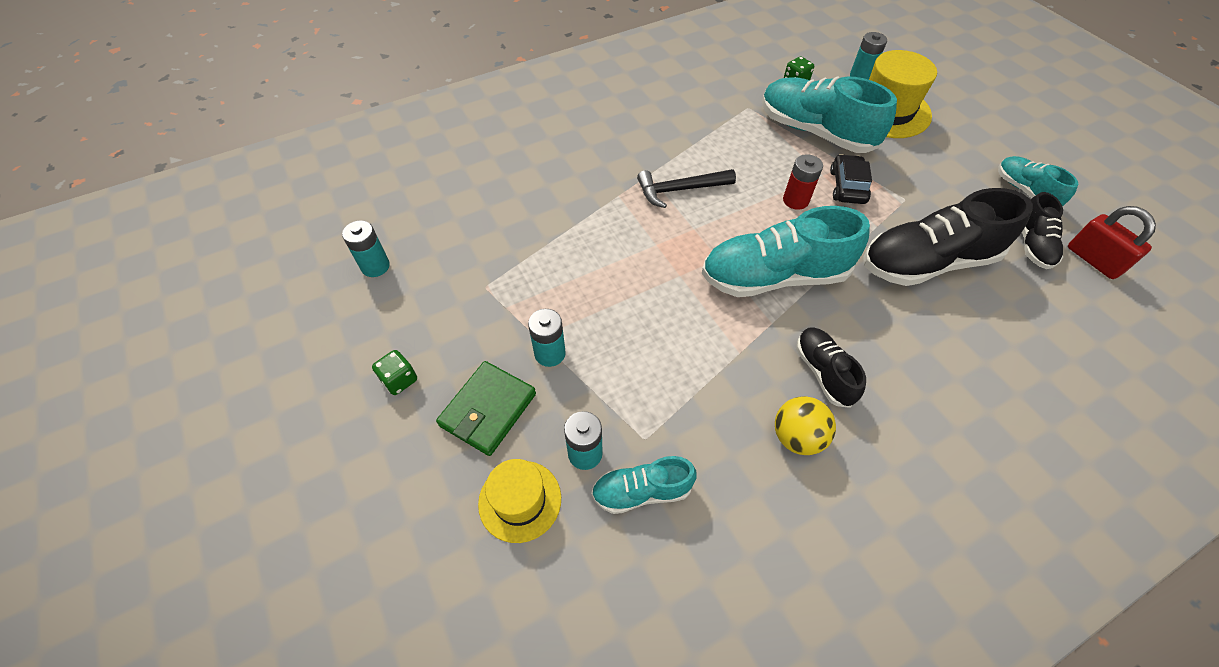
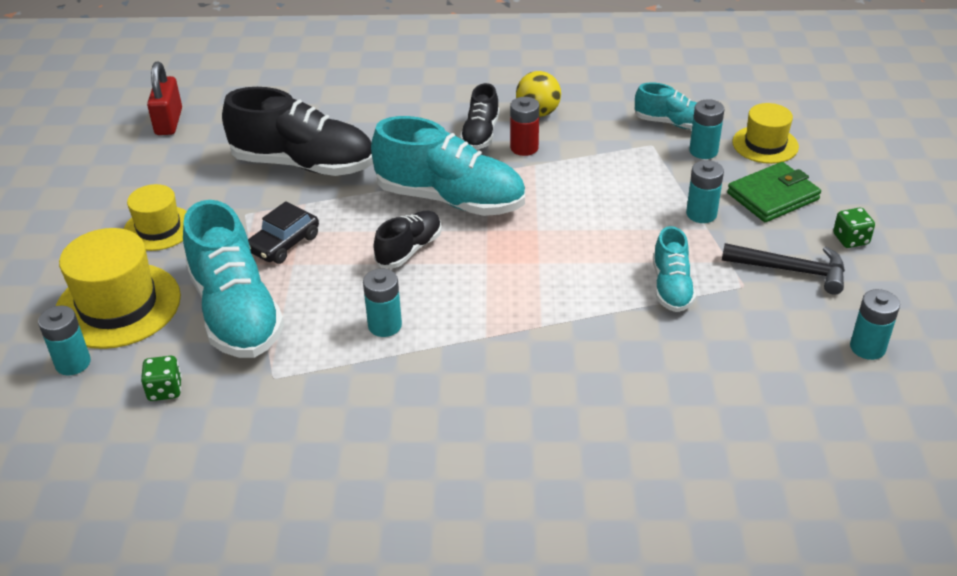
camera: 150 degrees left, 15 degrees down
(680, 190) = (465, 305): black hammer -> black hammer (791, 270)
(718, 157) = (385, 325): none -> turquoise battery
(795, 200) = (353, 250): red battery -> red battery (524, 148)
(942, 164) = (158, 228): none -> yellow hat
(1024, 191) = (127, 181): turquoise shoe -> turquoise shoe (671, 287)
(1032, 244) = (196, 146): black shoe -> black shoe (409, 250)

